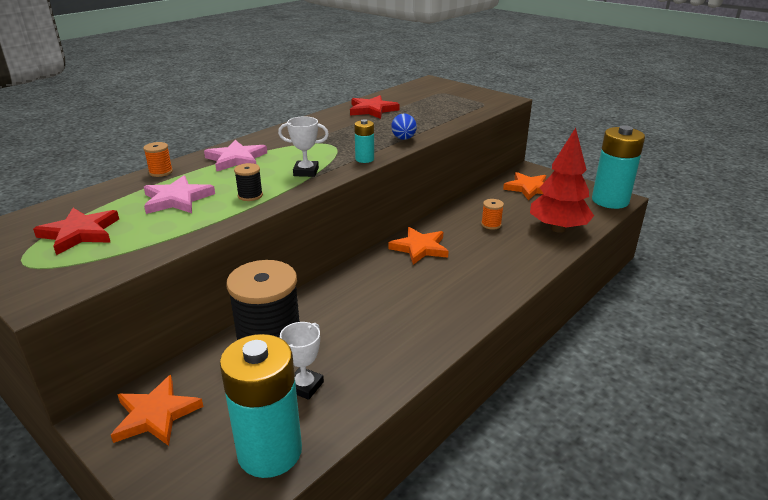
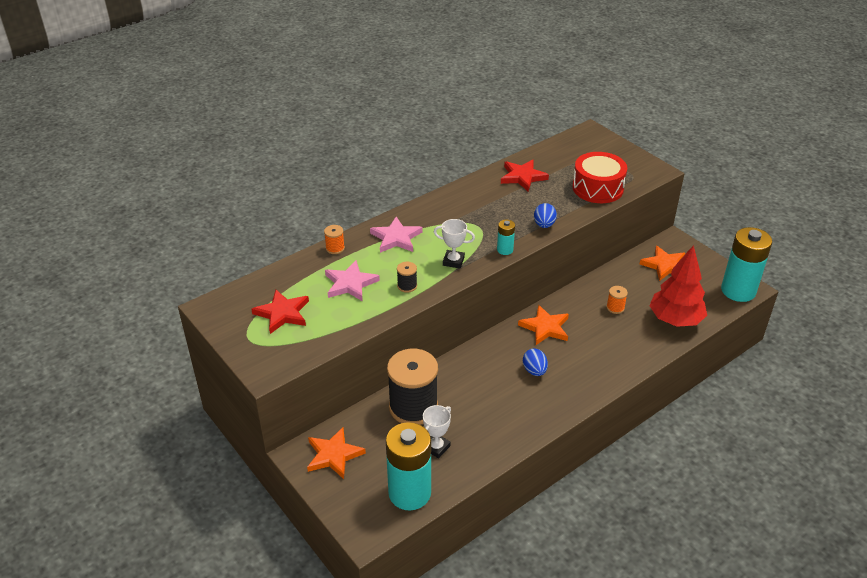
camera: 10 degrees right, 10 degrees up
(417, 288) = (534, 371): none -> blue egg
(451, 112) = (598, 188): none -> red drum

